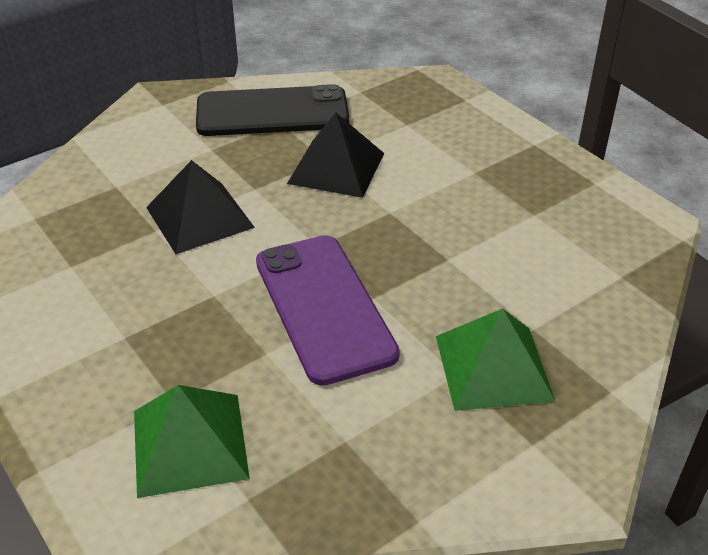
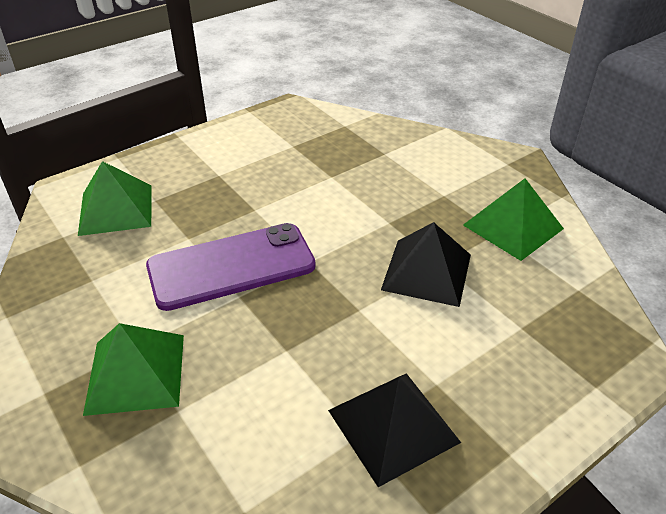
camera: 90 degrees right, 0 degrees up
(199, 217) = (347, 195): black pyramid -> black pyramid (393, 426)
(272, 113) = (513, 227): black phone -> green pyramid

